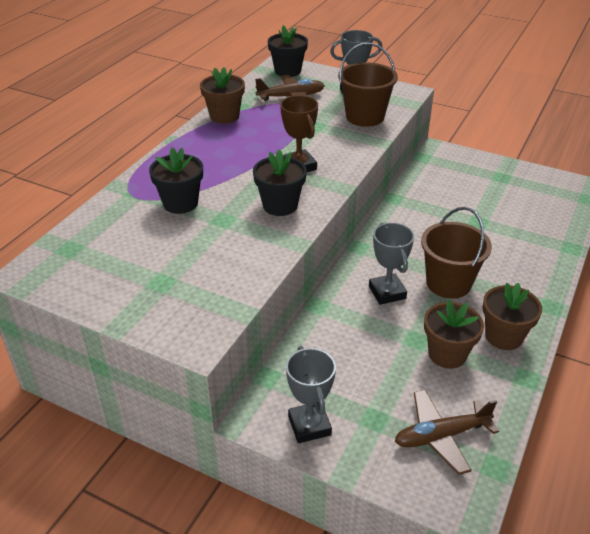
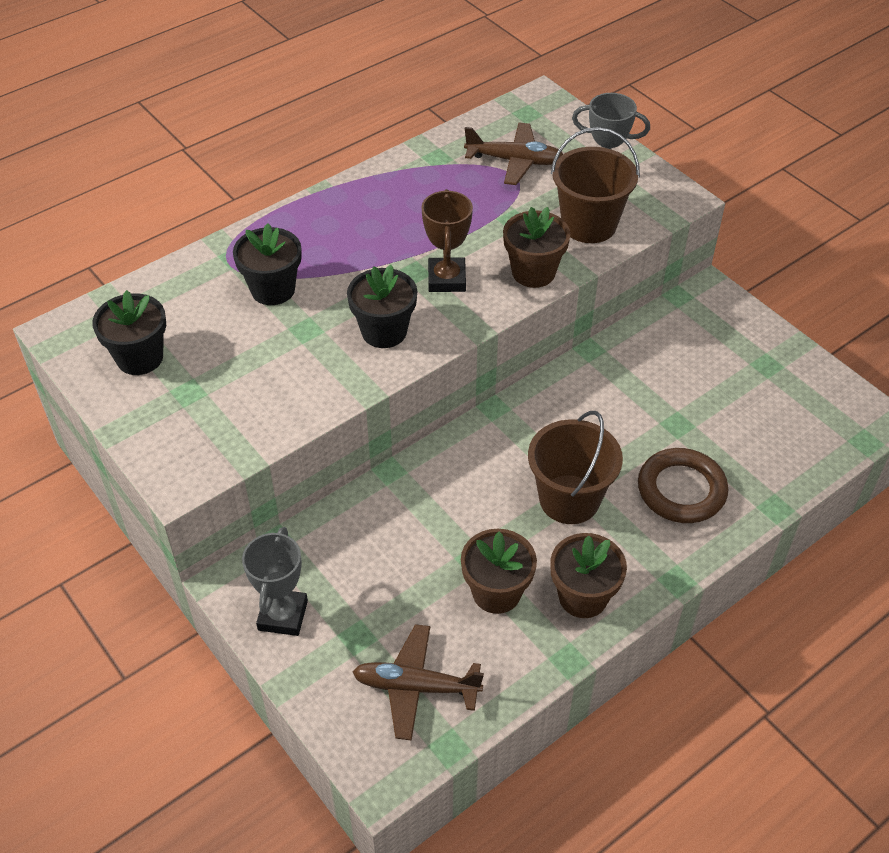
camera: 25 degrees right, 10 degrees up
(224, 116) = (408, 169): brown flower pot -> brown flower pot (533, 272)
(288, 71) = (541, 113): black flower pot -> black flower pot (140, 358)
(387, 292) = (483, 484): grey trophy -> none
(510, 256) = (681, 490): none -> brown ring

